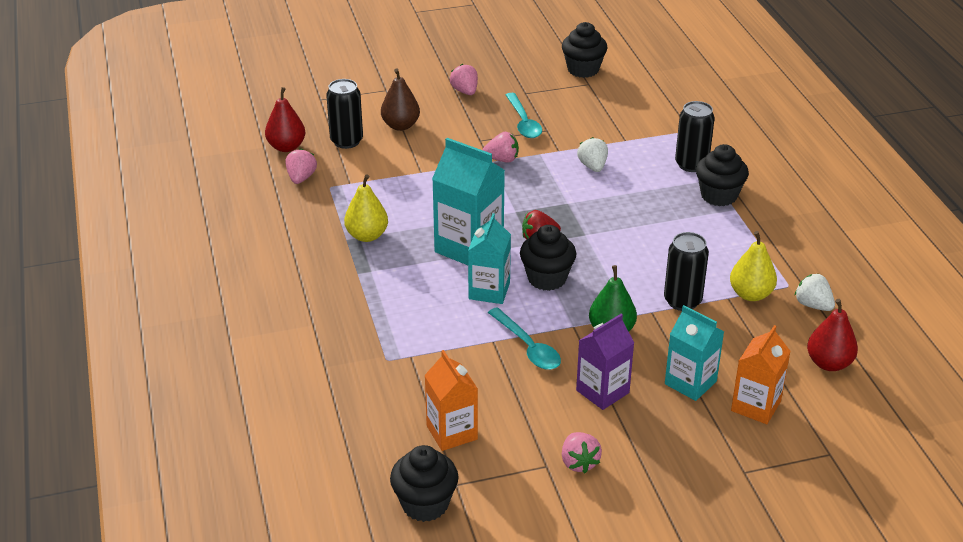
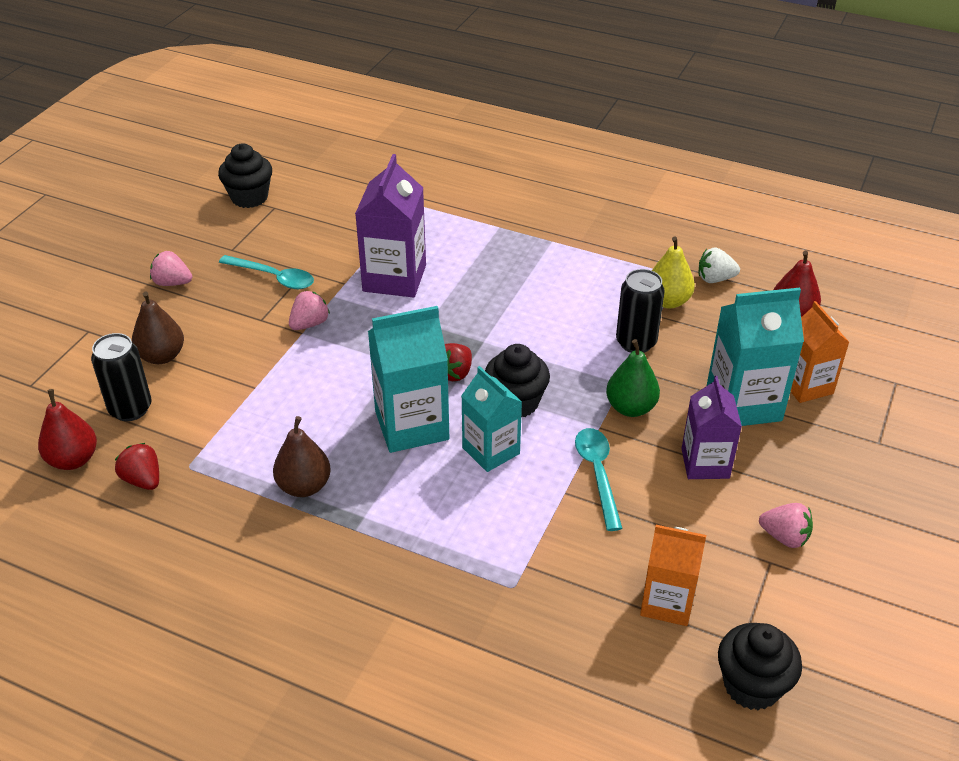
camera: 50 degrees left, 5 degrees up
(301, 178) = (143, 480): pink strawberry -> red strawberry
(367, 236) = (304, 486): yellow pear -> brown pear
(528, 347) = (598, 474): turquoise spoon -> turquoise spoon turned 105 degrees counterclockwise
(593, 166) = (394, 278): white strawberry -> purple carton
(690, 383) = (743, 404): turquoise carton -> turquoise carton, size x1.50
(691, 164) = (465, 225): black can -> none
(718, 196) = (524, 238): black cupcake -> none

